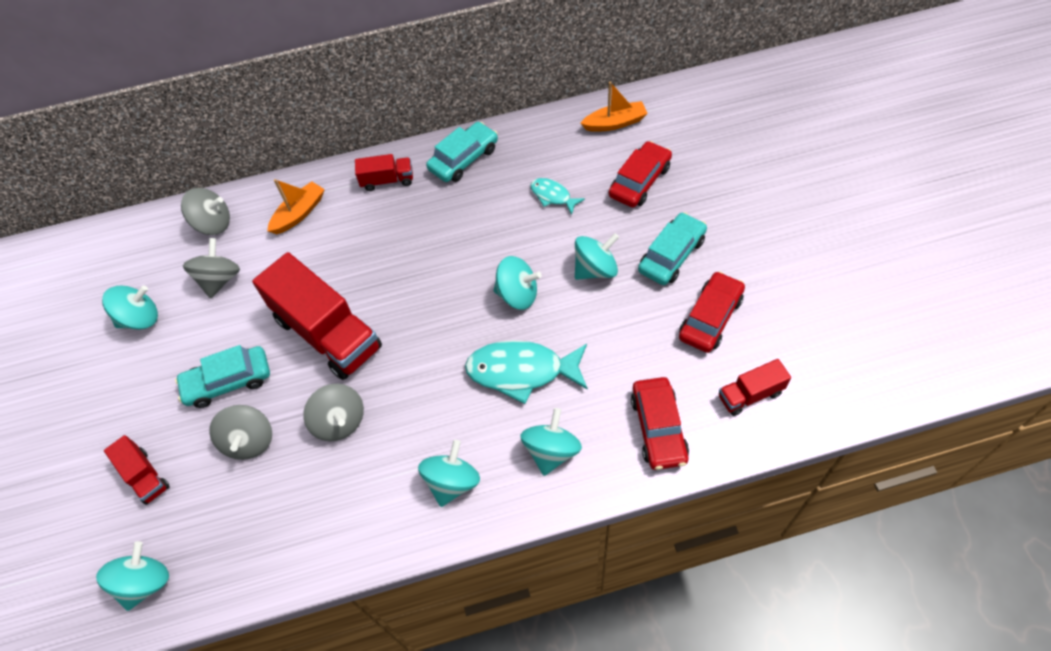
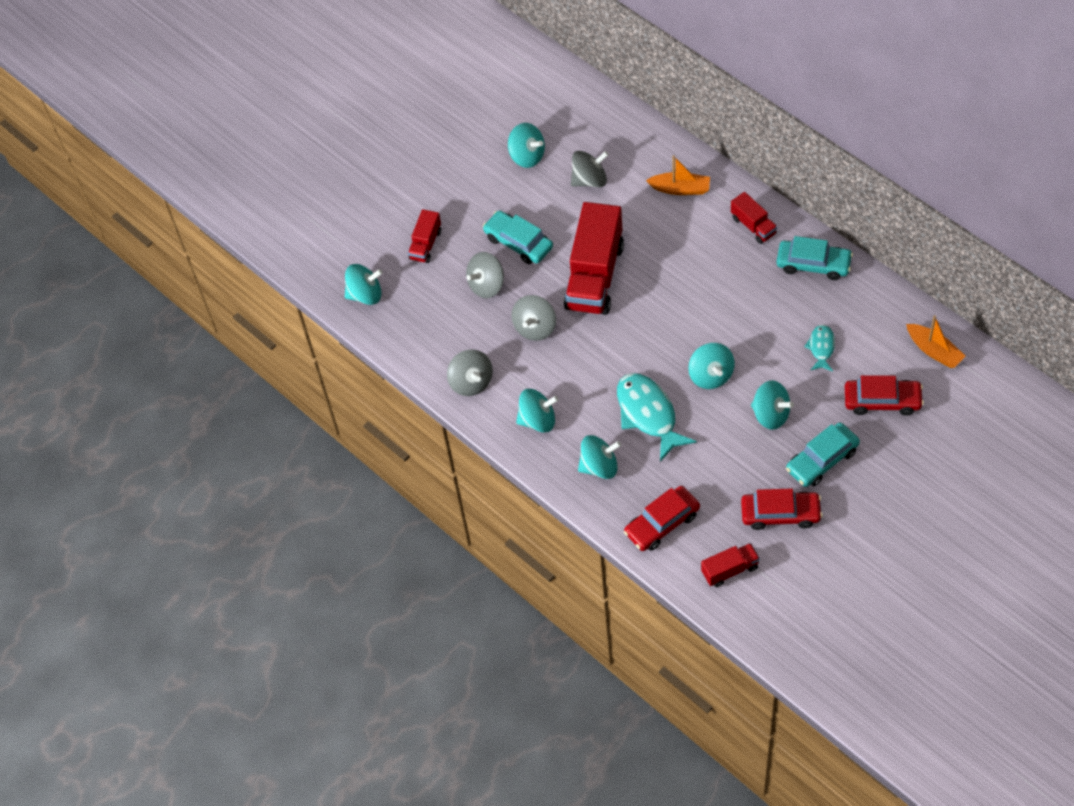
camera: 60 degrees right, 0 degrees up
(213, 224) = (632, 141): grey spinning top -> grey spinning top (471, 382)
(671, 255) = (822, 460): turquoise car -> turquoise car turned 135 degrees clockwise
(750, 395) = (730, 570): red truck -> red truck turned 120 degrees clockwise

